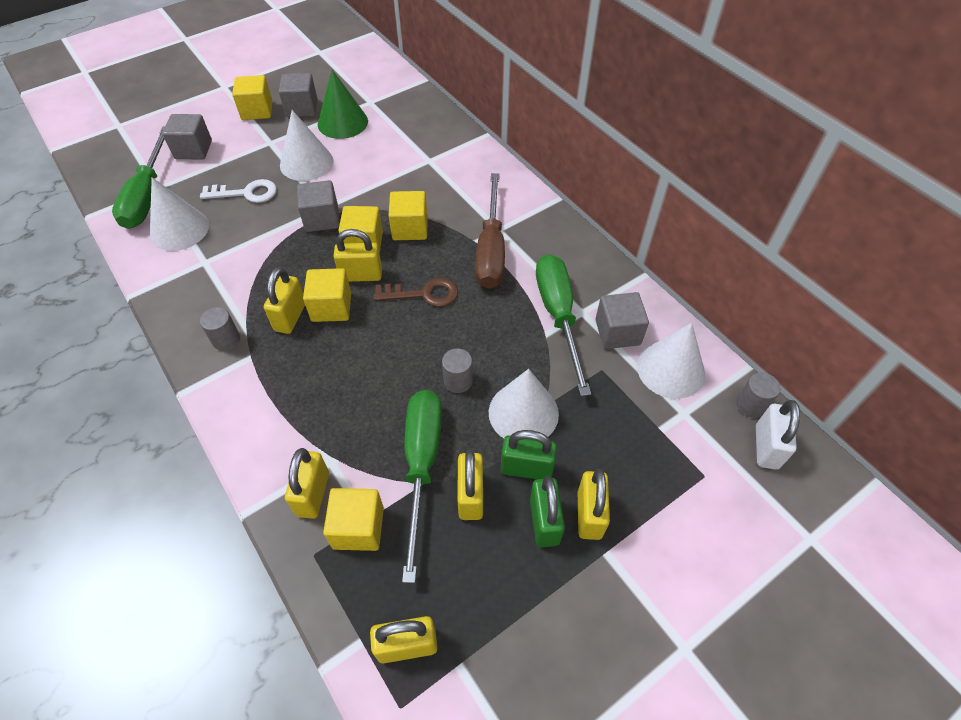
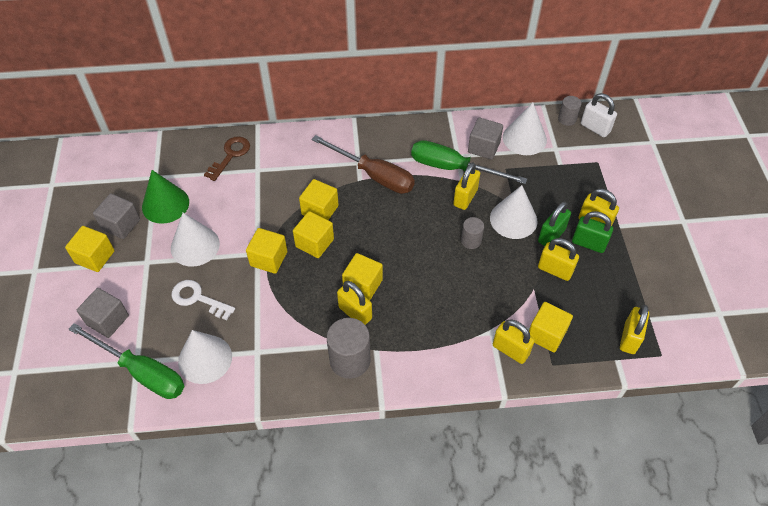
camera: 60 degrees left, 0 degrees up
(226, 339) = (350, 360): grey cylinder -> grey cylinder, size x1.79
(246, 193) = (198, 299): white key -> white key turned 90 degrees counterclockwise
(322, 219) = (268, 259): grey cube -> yellow cube
(361, 275) = (345, 256): yellow padlock -> yellow padlock (465, 198)
(422, 465) = (521, 285): green screwdriver -> none
(423, 294) = (387, 228): brown key -> brown key (230, 155)

